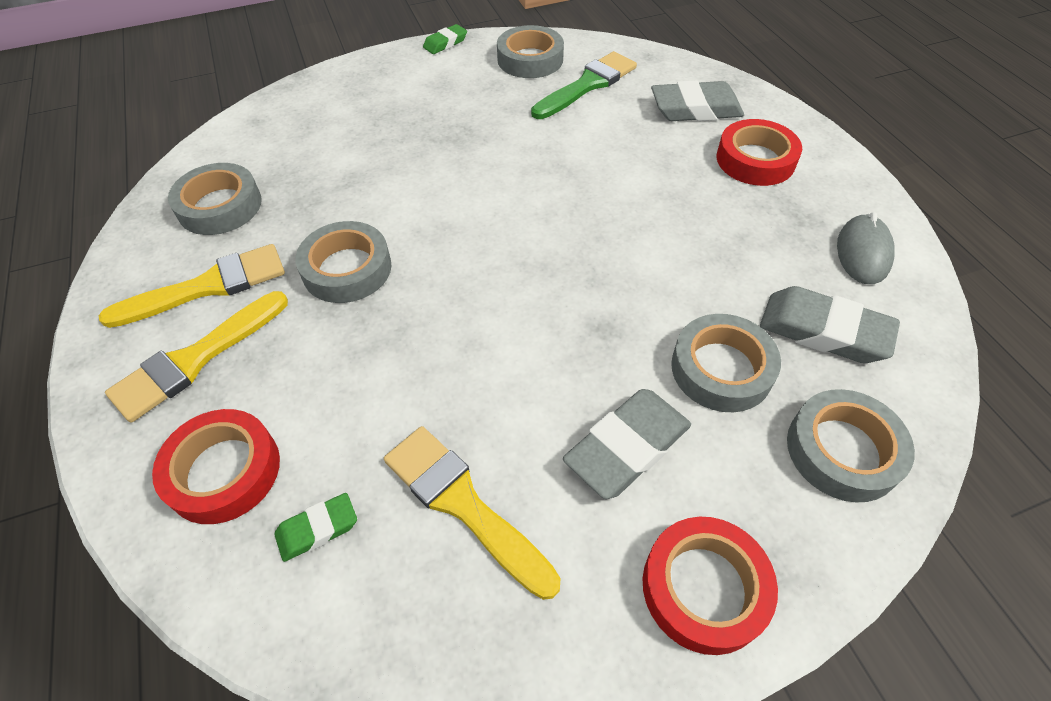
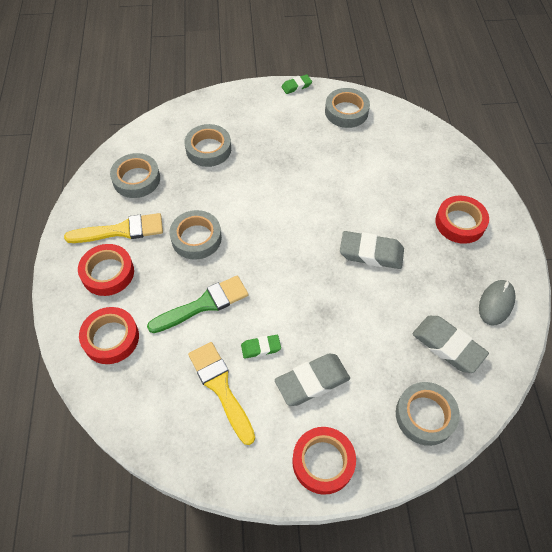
camera: 15 degrees right, 5 degrees up
(195, 359) = (108, 273): yellow brush -> red tape
(317, 529) = (149, 380): green eraser -> green eraser (261, 348)
(587, 85) = (376, 141): green brush -> green brush (203, 304)
(695, 109) = (438, 175): grey eraser -> grey eraser (371, 253)
(721, 369) = (380, 352): grey tape -> grey tape (208, 149)

